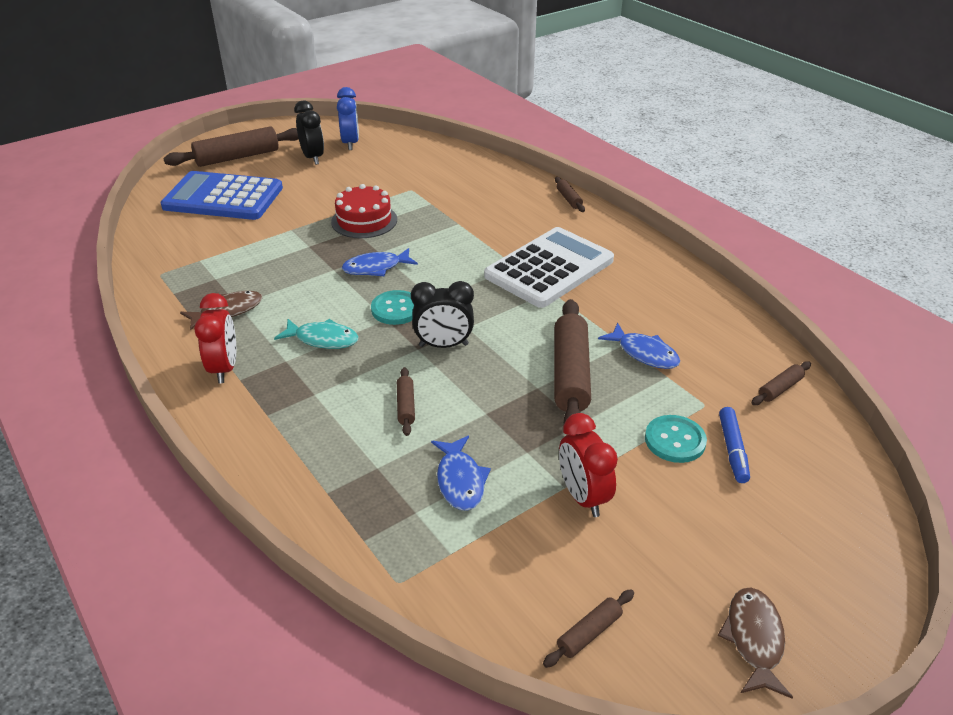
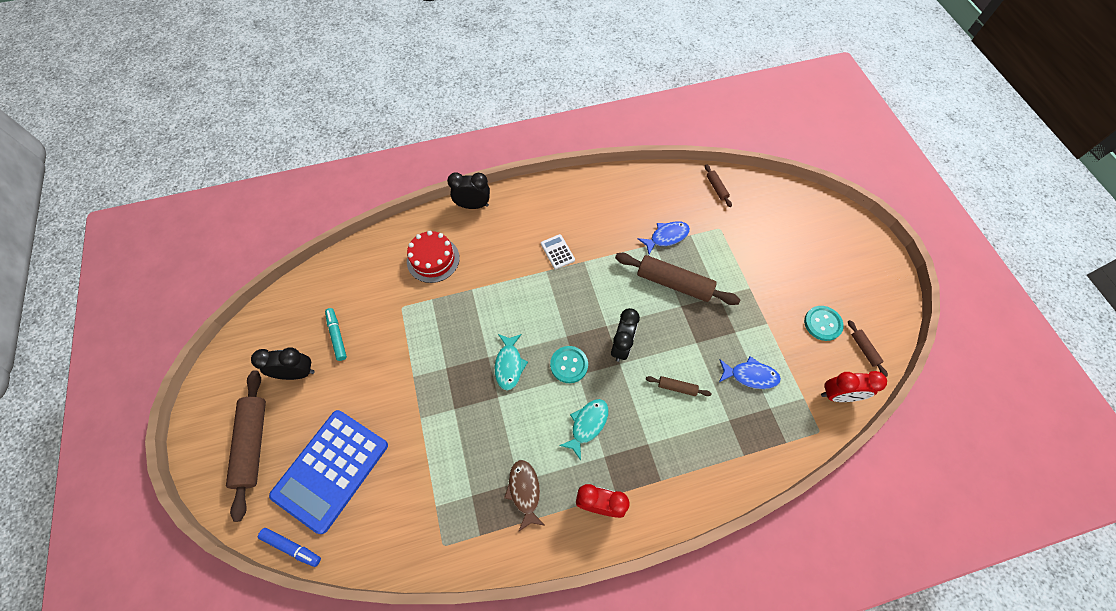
camera: 70 degrees left, 25 degrees up
(350, 143) = (288, 333): blue clock -> none
(360, 166) = (337, 336): none -> turquoise marker
(364, 221) = (434, 356): red cake -> red cake (433, 259)
(376, 268) = (509, 365): blue fish -> turquoise fish
(549, 268) = (557, 252): white calculator -> white calculator, size x0.40
(569, 199) = (473, 205): brown rolling pin -> black clock
(583, 497) = (776, 317): red clock -> red clock (838, 395)
(675, 440) = (744, 255): turquoise button -> turquoise button (822, 324)
(732, 450) = (757, 232): blue marker -> blue marker (292, 547)
(754, 639) = (876, 283): brown fish -> none

